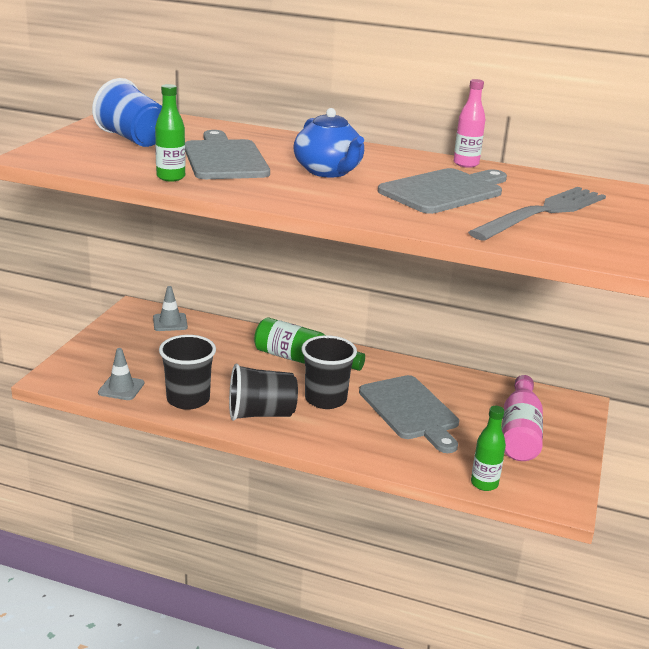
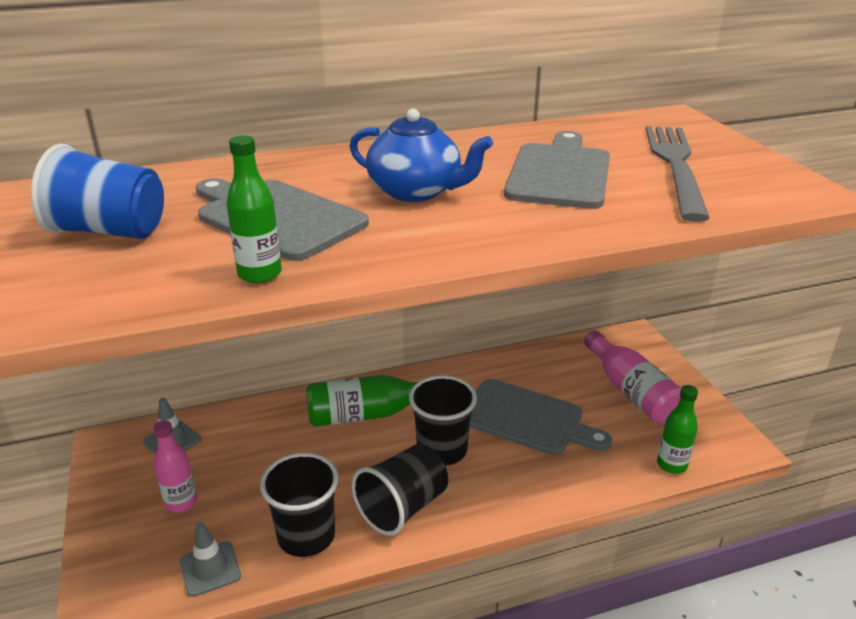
camera: 35 degrees left, 5 degrees up
(466, 164) = (515, 133): pink bottle -> pink bottle (181, 502)

